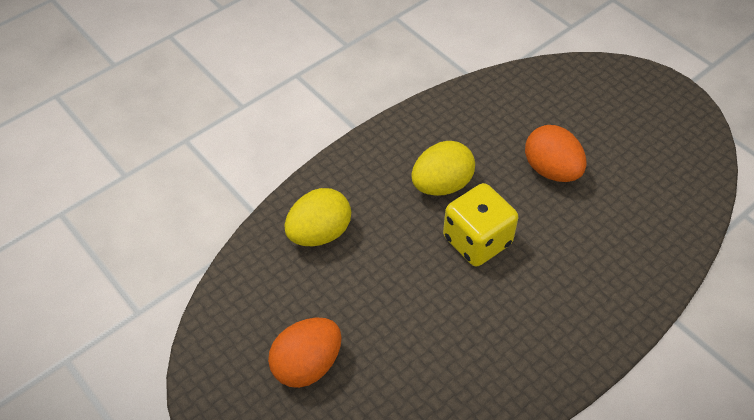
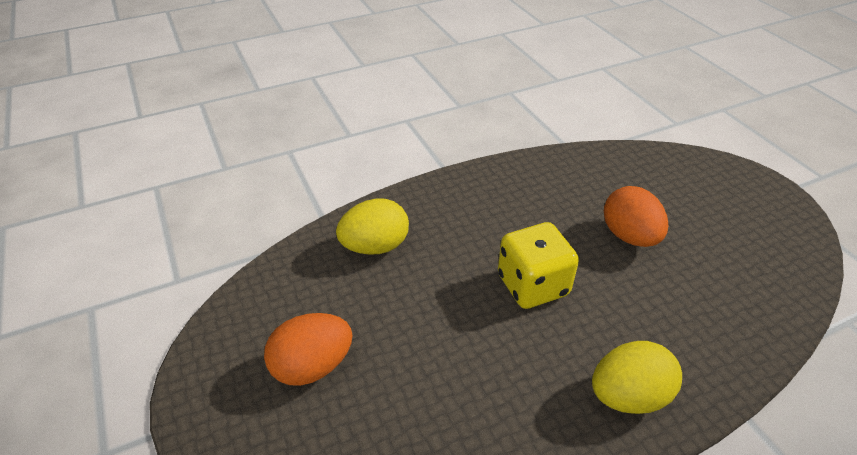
camera: 15 degrees right, 10 degrees down
(441, 185) = (511, 228): yellow egg -> yellow egg (628, 396)

